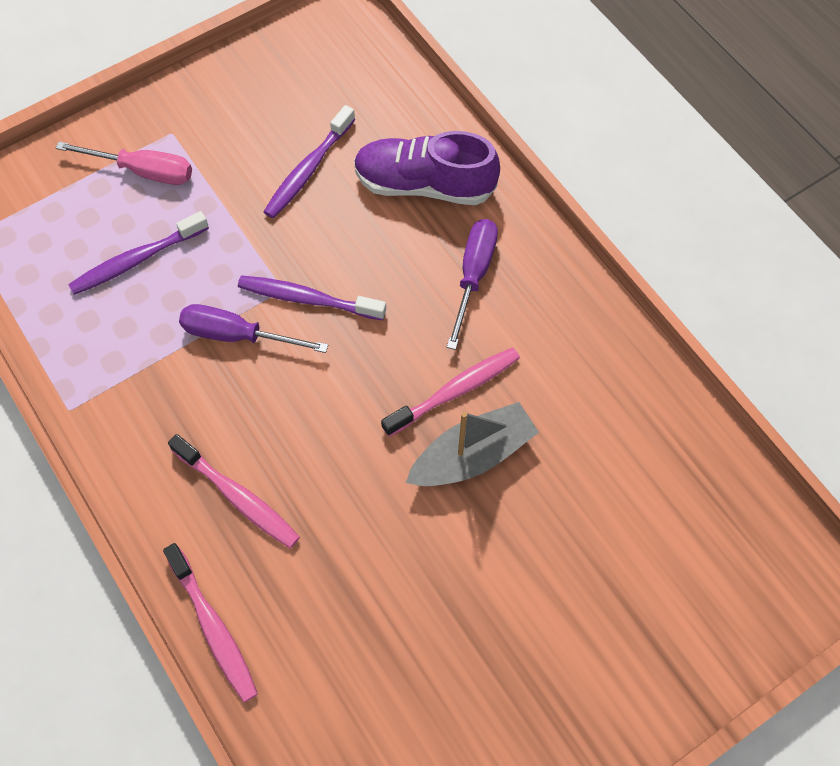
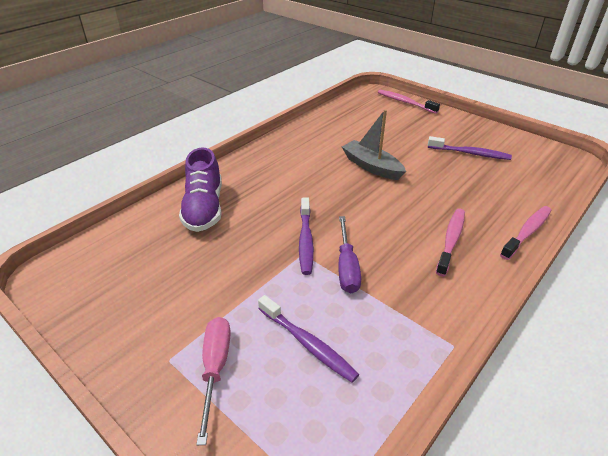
camera: 105 degrees left, 25 degrees down
(308, 170) = (199, 263): purple toothbrush -> purple toothbrush (470, 153)
(455, 391) = (339, 177): pink toothbrush -> pink toothbrush (405, 102)
(473, 276) = (265, 181): purple screwdriver -> none

